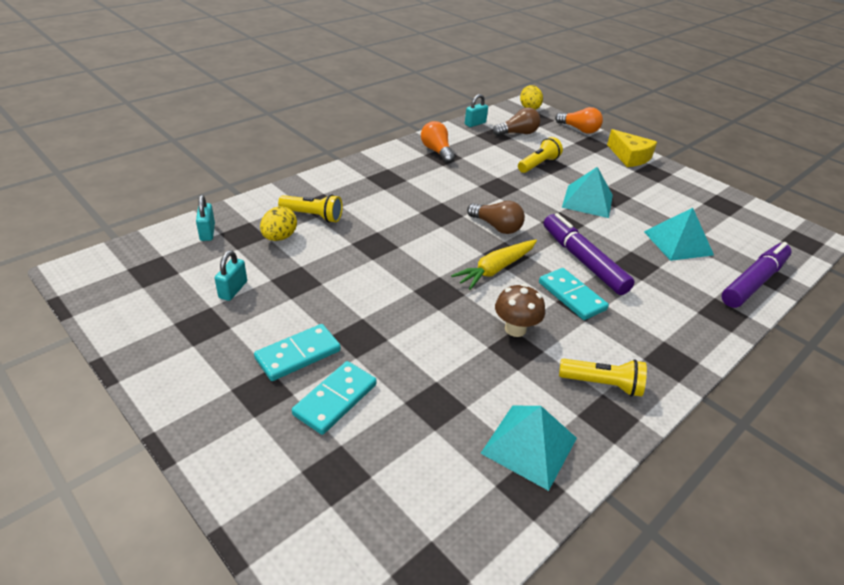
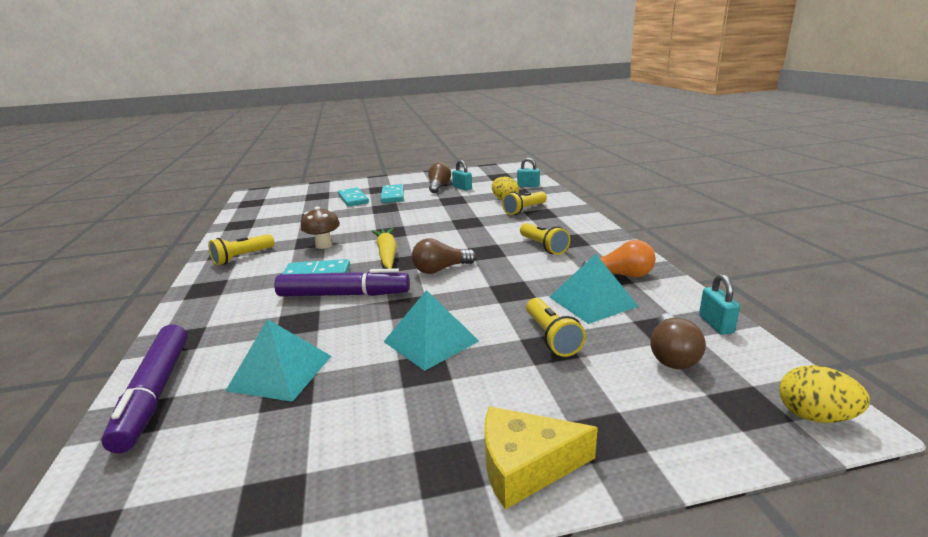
camera: 125 degrees right, 15 degrees down
(230, 318) = (439, 186): none -> brown light bulb
(409, 188) = (543, 247): none -> yellow flashlight
(529, 445) = (255, 229): turquoise pyramid -> turquoise pyramid (592, 301)
(579, 129) = (683, 448): orange light bulb -> none

